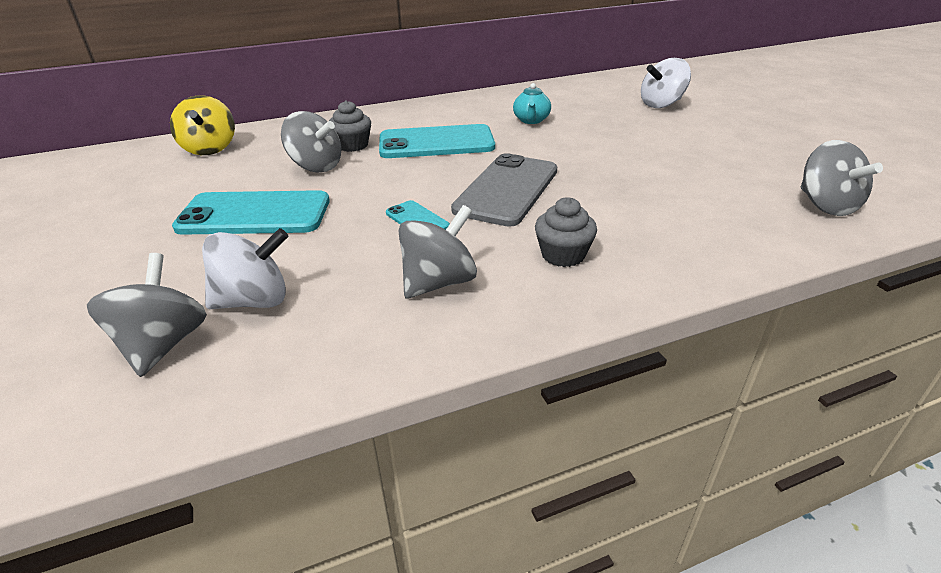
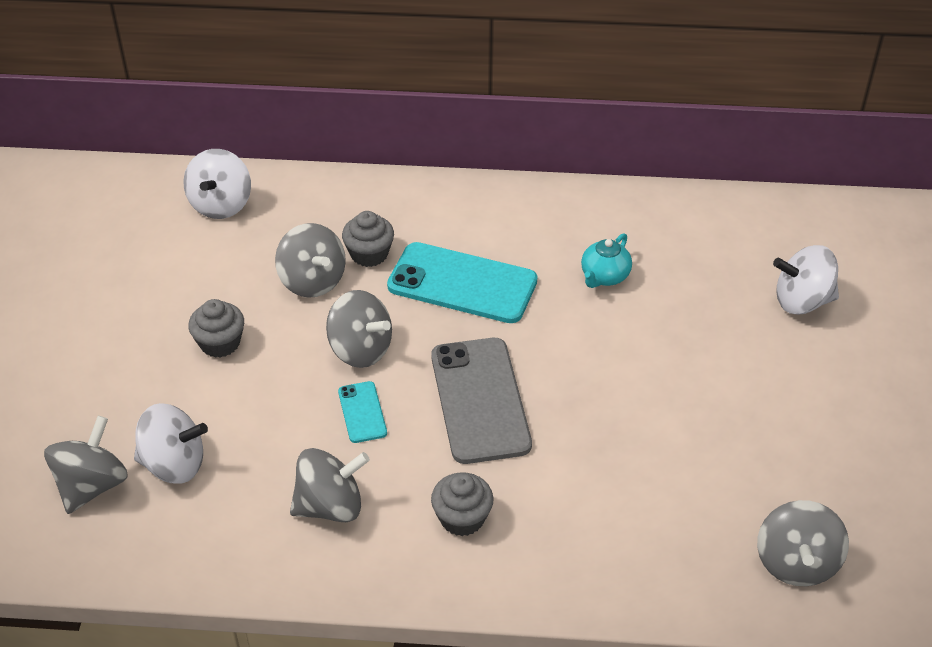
camera: 25 degrees right, 10 degrees up
(210, 149) = (221, 205): yellow spinning top -> white spinning top
(254, 214) = (220, 343): turquoise phone -> grey cupcake
(385, 189) = (360, 350): none -> grey spinning top
(507, 190) = (480, 400): grey phone -> grey phone turned 60 degrees counterclockwise

